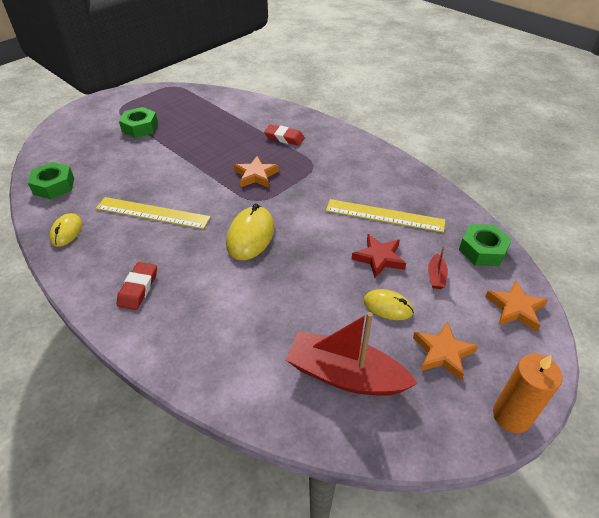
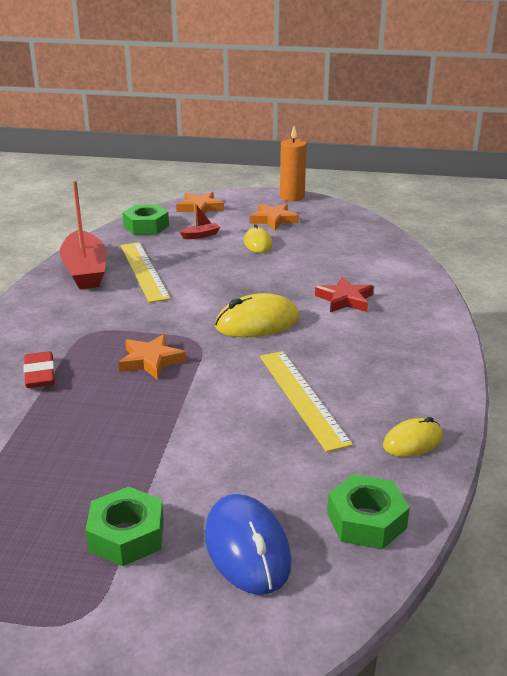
camera: 125 degrees left, 15 degrees down
(91, 150) = (247, 548): none -> blue mouse
(138, 288) = (401, 349): red eraser -> none
(345, 375) = (338, 241): red boat -> red boat (85, 271)
(379, 258) = (208, 259): red star -> red star (345, 300)

